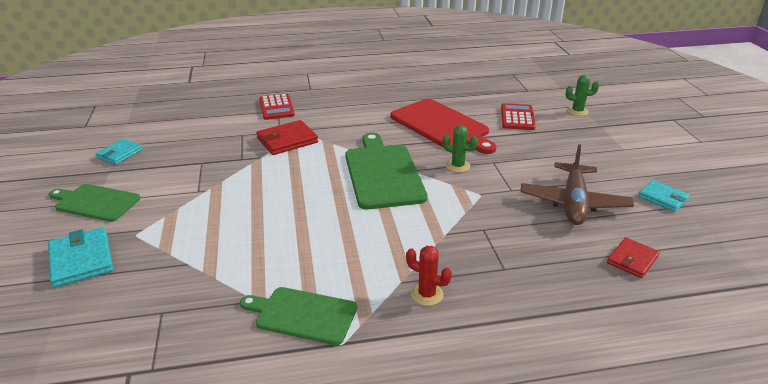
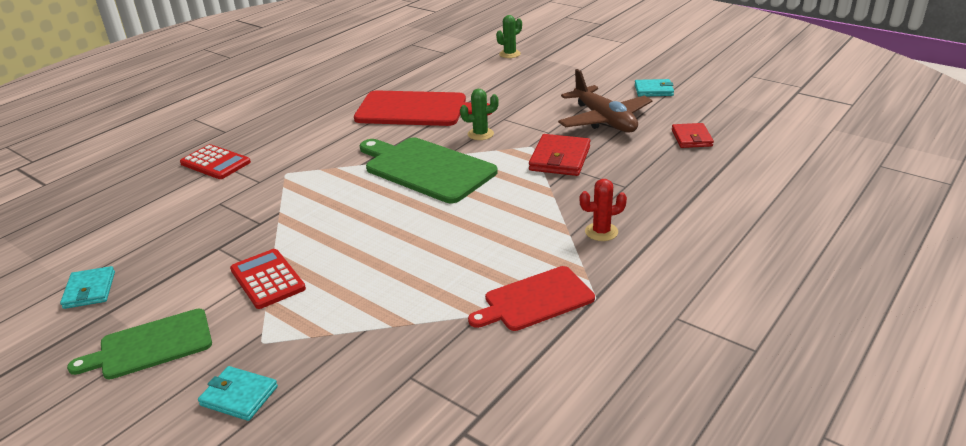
camera: 40 degrees left, 0 degrees up
(81, 260) = (239, 396): turquoise wallet -> turquoise wallet, size x0.66
(287, 140) = (283, 185): red wallet -> red wallet (560, 158)
(303, 315) = (535, 300): green cutting board -> red cutting board
(517, 117) = (470, 77): red calculator -> red calculator (268, 279)

